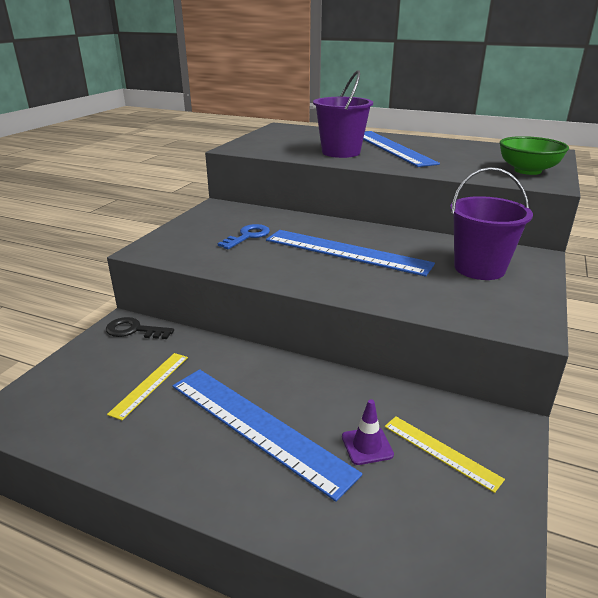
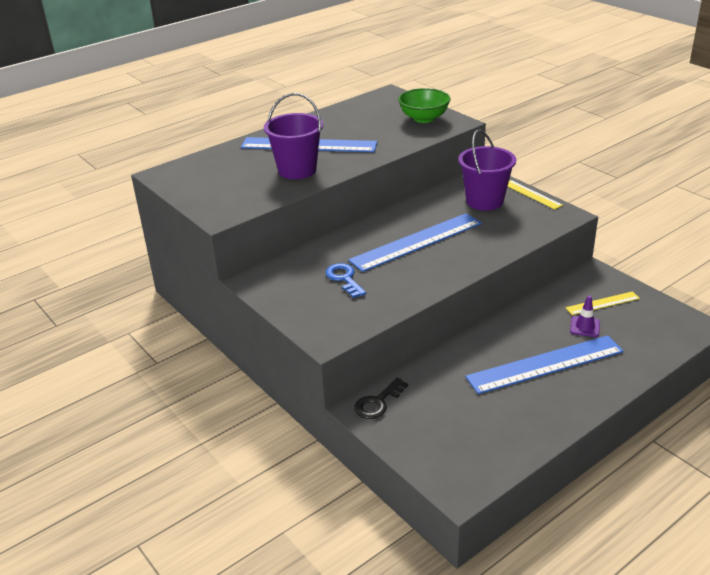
camera: 60 degrees left, 5 degrees up
(150, 384) = (467, 405): yellow ruler -> yellow ruler (532, 194)

